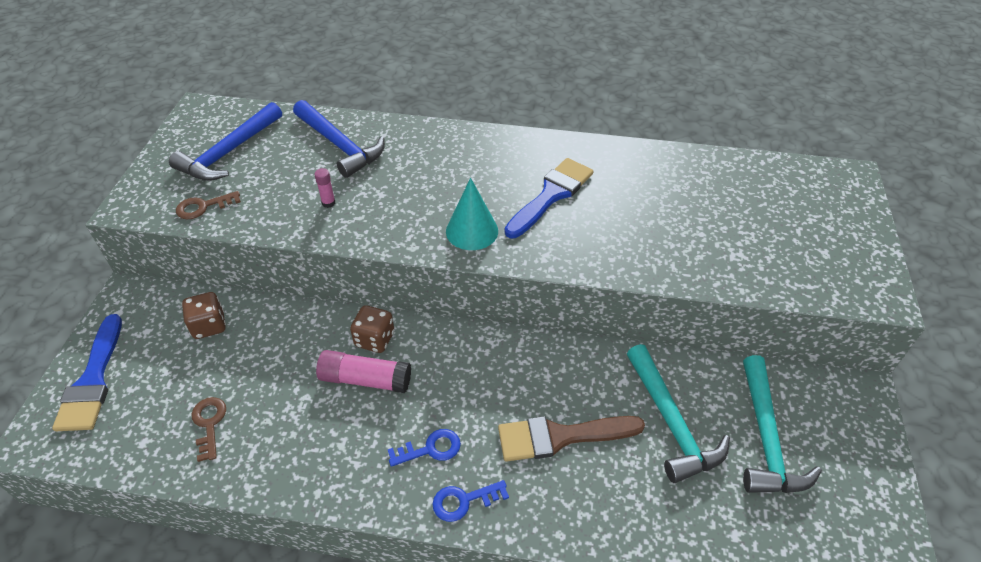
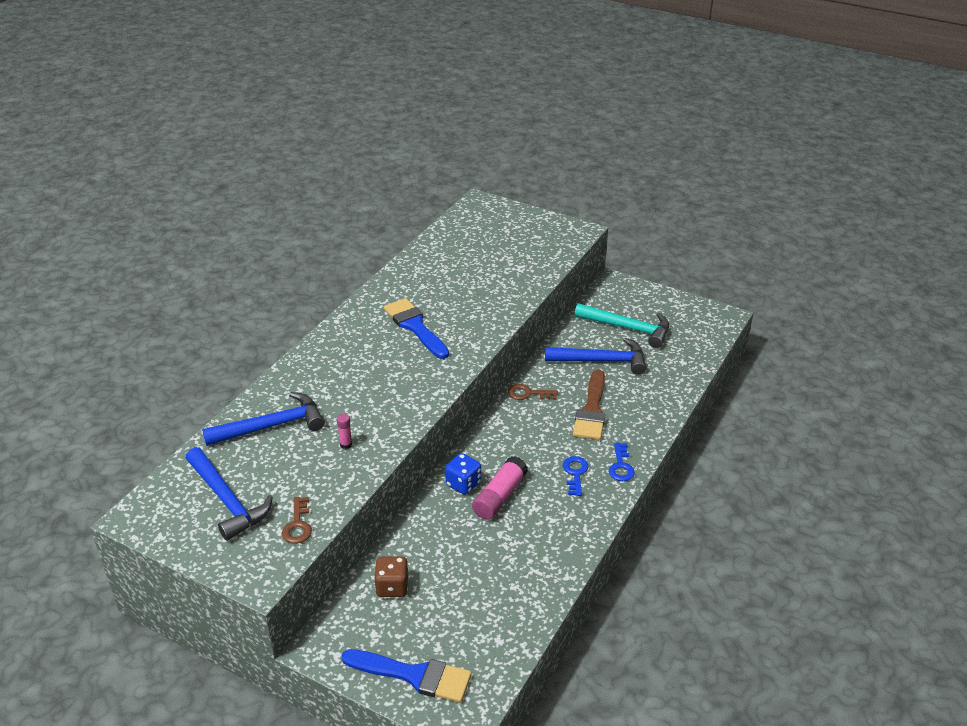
camera: 70 degrees left, 10 degrees down
(209, 423) = (499, 595): brown key -> brown key (528, 393)
(374, 339) = (463, 484): brown dice -> blue dice
(472, 231) = (428, 373): turquoise cone -> none
(671, 422) = (601, 361): turquoise hammer -> blue hammer

